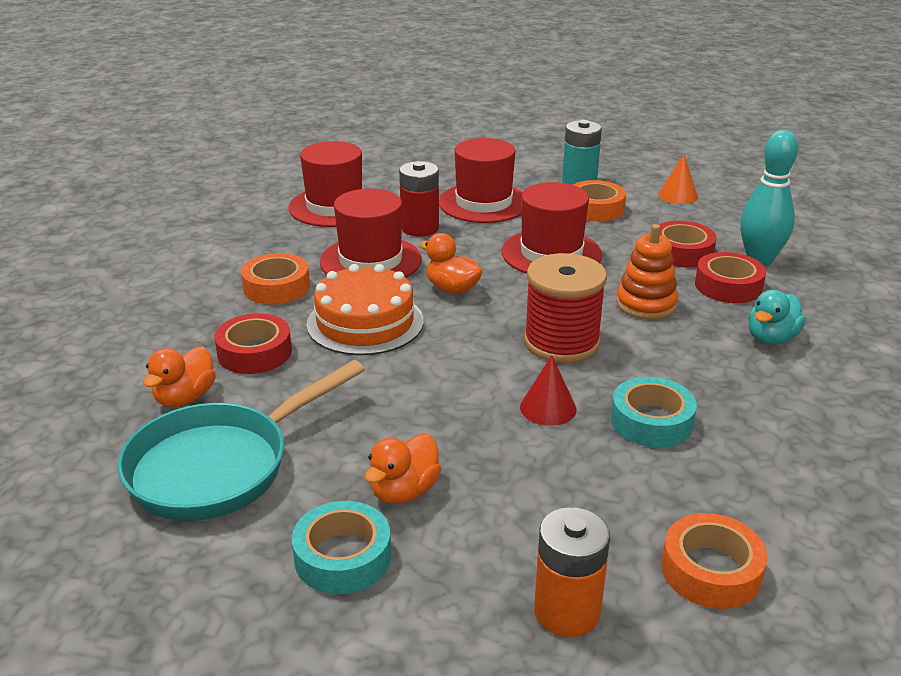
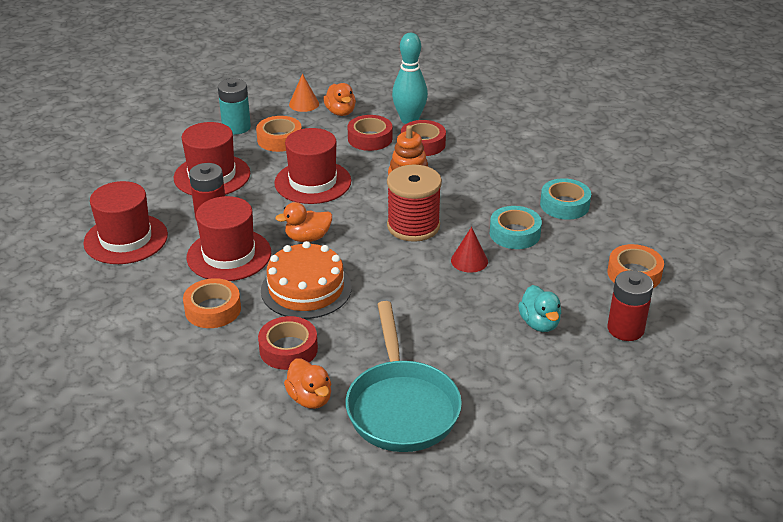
camera: 55 degrees left, 5 degrees up
(343, 557) = (526, 386): turquoise tape -> turquoise tape (564, 205)
(404, 491) = (492, 343): orange duck -> orange duck (340, 112)
(567, 612) = (625, 329): orange battery -> red battery
(771, 338) = (485, 159): turquoise duck -> turquoise duck (539, 323)

